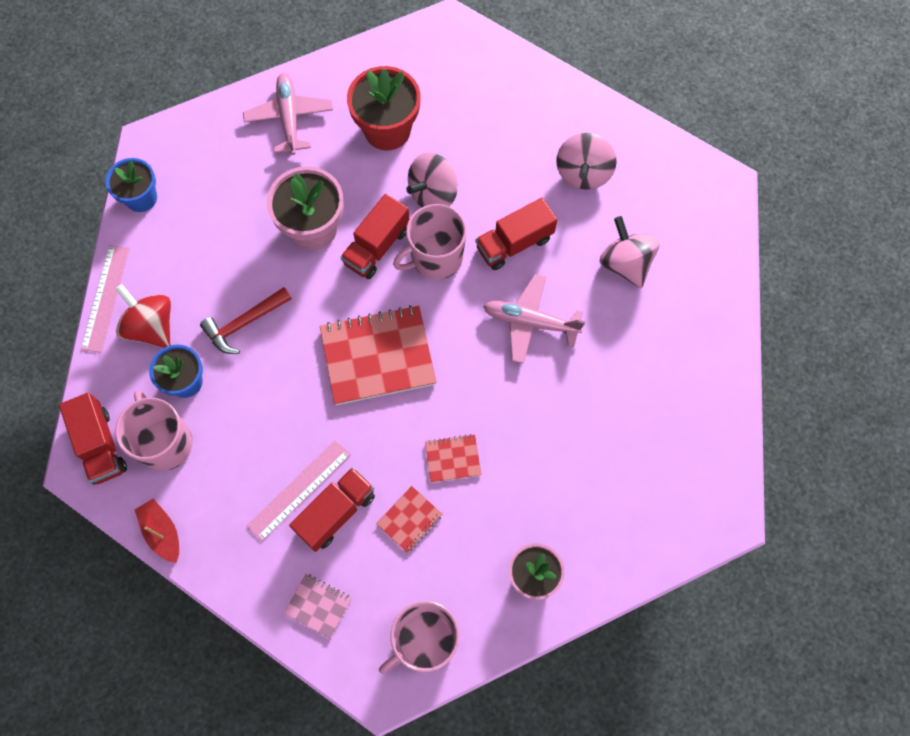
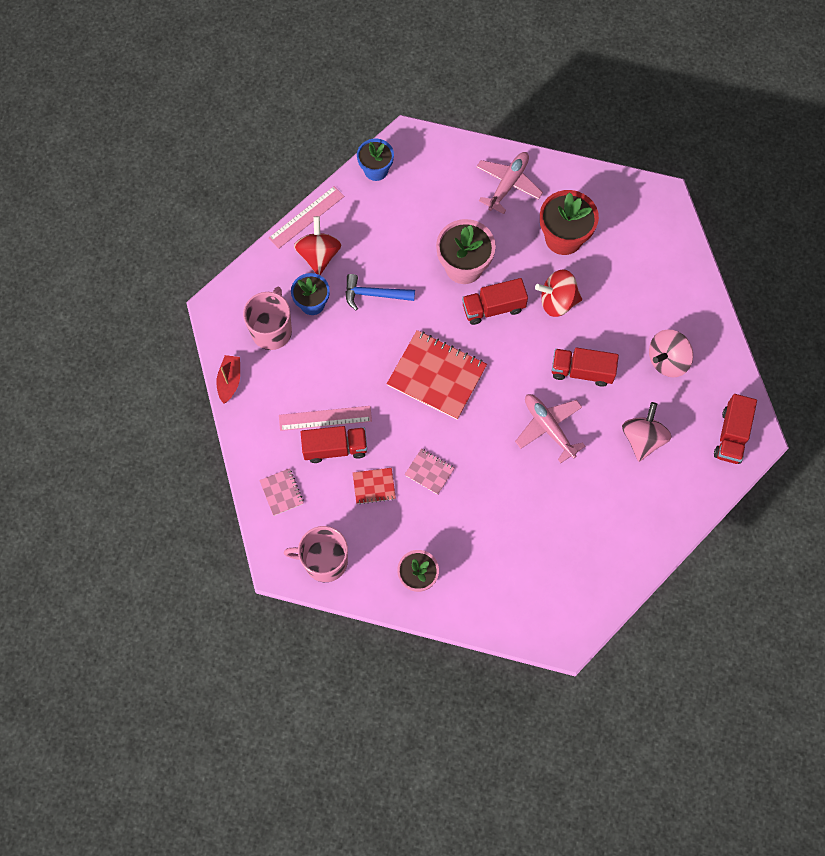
camera: 40 degrees right, 0 degrees up
(100, 445) = (235, 303): red truck -> red truck (731, 435)
(244, 323) = (374, 294): red hammer -> blue hammer
(433, 194) = (557, 301): pink spinning top -> red spinning top
(435, 258) = (524, 342): pink mug -> none
(452, 459) = (429, 472): red notebook -> pink notebook

